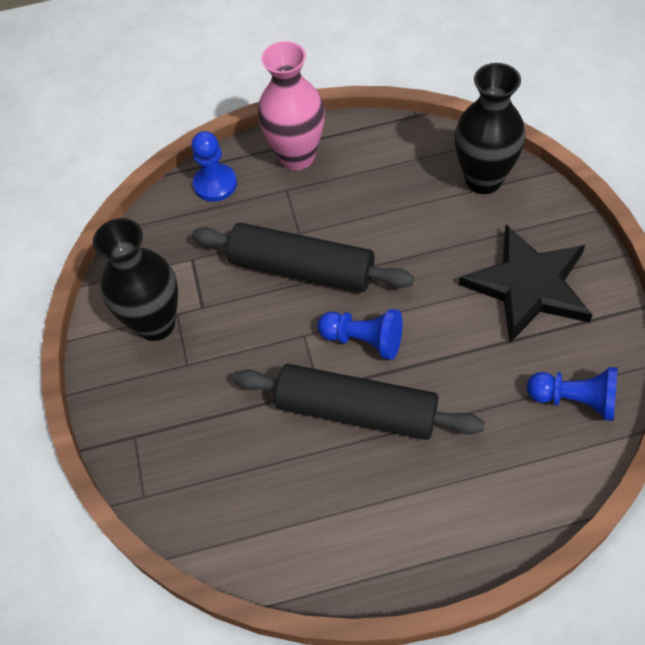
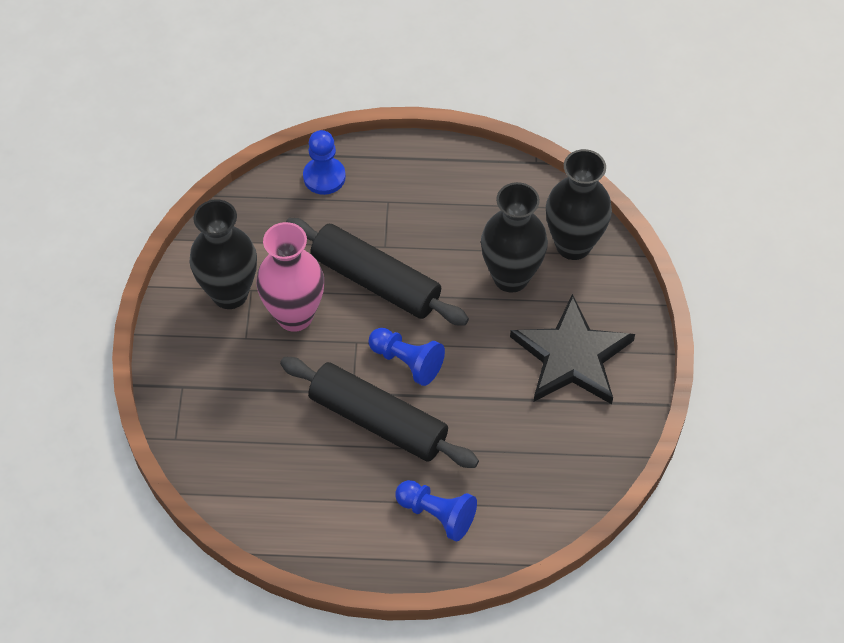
camera: 10 degrees right, 0 degrees up
(297, 157) = (409, 172): pink vase -> pink vase (294, 316)
(435, 226) = (511, 277): none -> black vase
(575, 400) = (569, 466): blue pawn -> blue pawn (437, 514)

